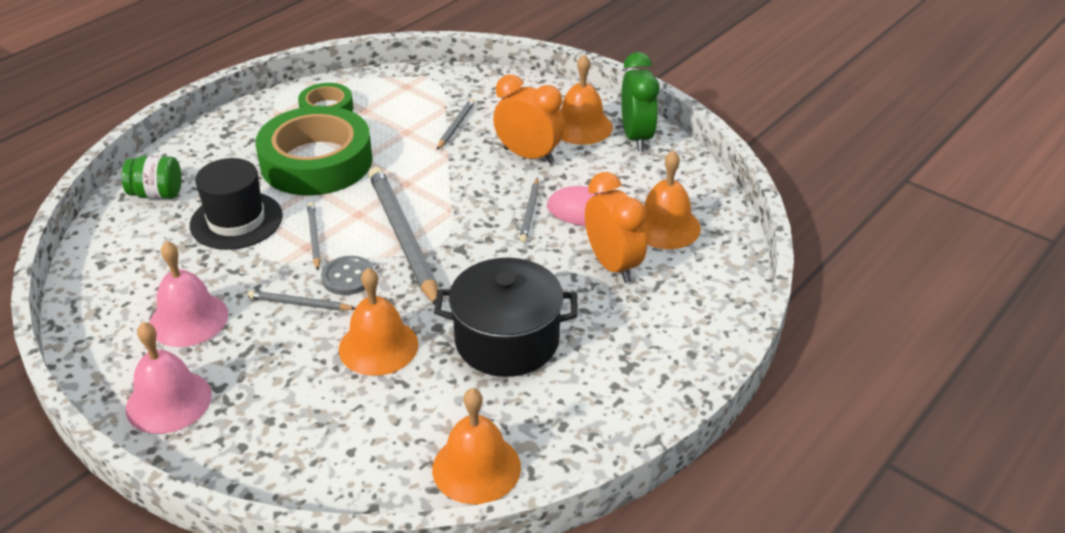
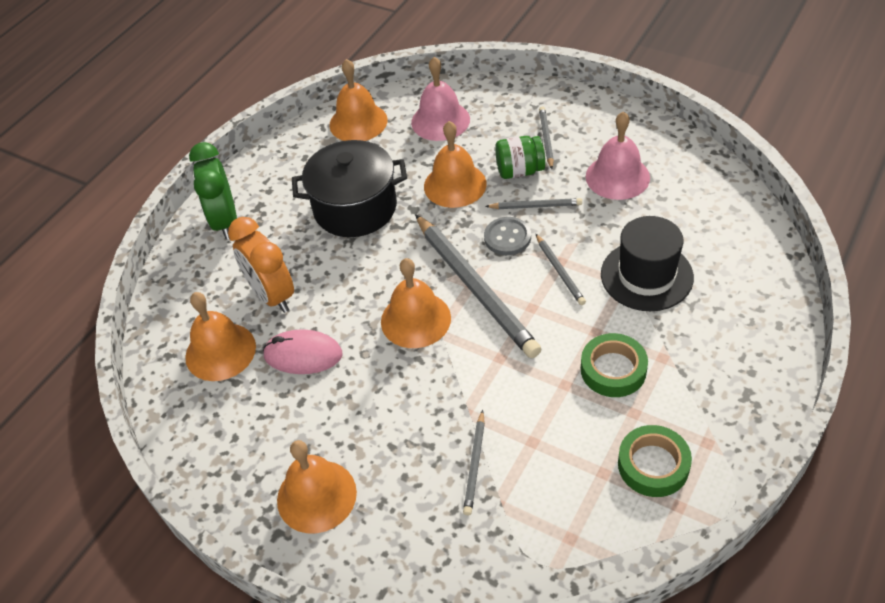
camera: 175 degrees right, 10 degrees up
(157, 194) = (751, 291): green jar -> green jar (519, 171)
(168, 401) = (586, 120): pink bell -> pink bell (440, 120)
(316, 161) = (613, 370): green tape -> green tape, size x0.51
(471, 222) = (415, 319): none -> orange bell
(529, 155) = (374, 428): orange clock -> none
(530, 212) = (358, 343): grey pencil -> grey pencil (546, 139)
(637, 137) = (246, 488): green clock -> green clock (225, 221)

